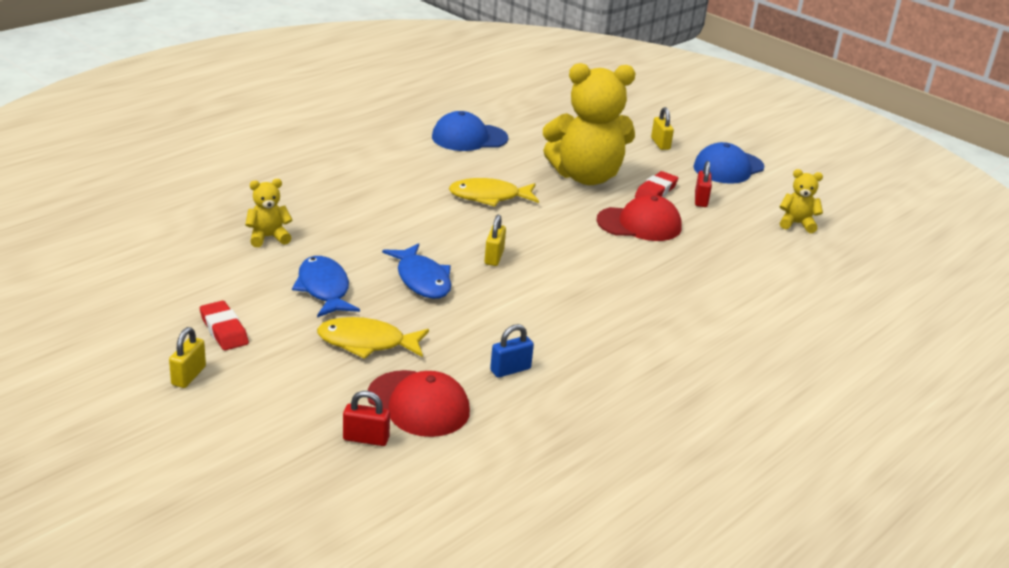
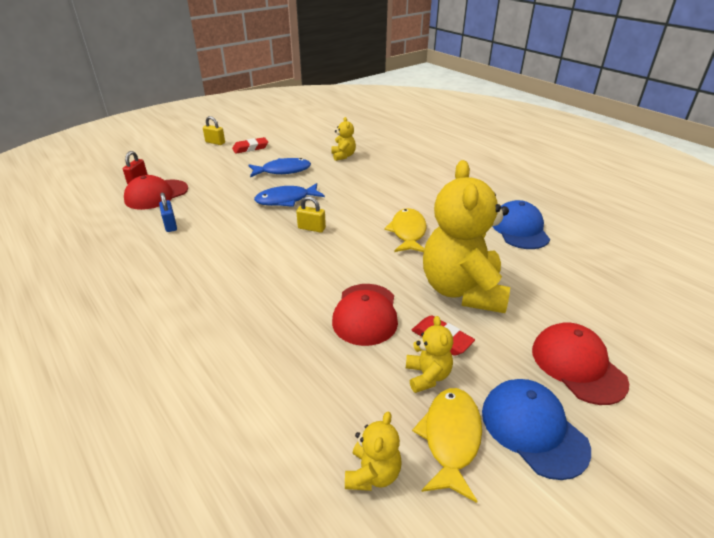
camera: 100 degrees right, 5 degrees up
(367, 343) = (222, 182): yellow fish -> yellow fish (450, 438)
(660, 144) = (577, 365): yellow padlock -> red cap
(701, 200) = (427, 376): red padlock -> yellow teddy bear

